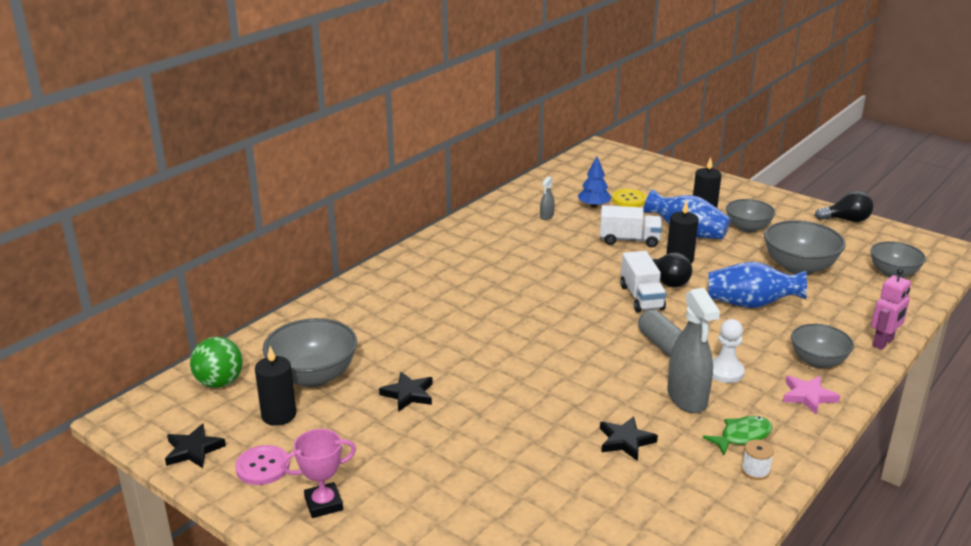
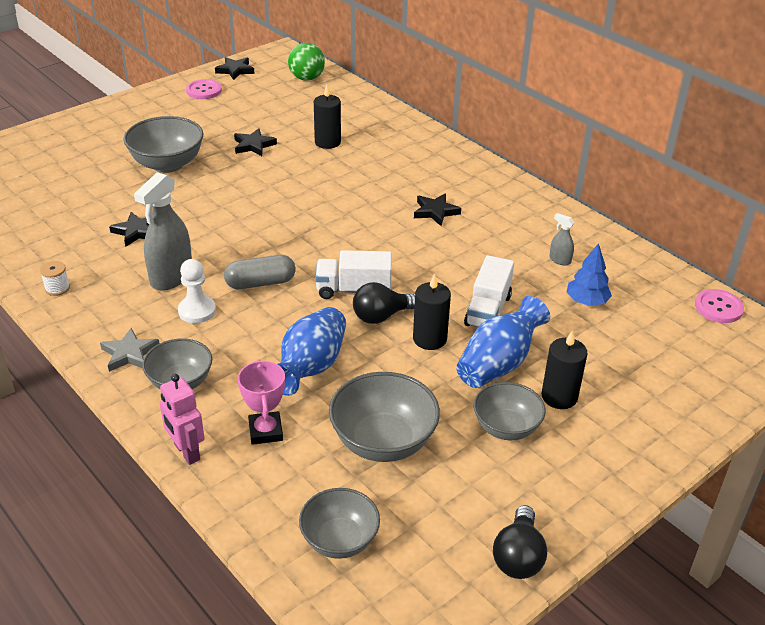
camera: 100 degrees right, 10 degrees up
(279, 415) = (256, 97): black candle -> black candle (327, 142)
(313, 376) = (297, 110): grey bowl -> grey bowl (167, 164)
(323, 504) = (154, 108): pink trophy -> pink trophy (265, 431)
(501, 271) = (435, 211): none -> black star
(572, 166) = (718, 307): none -> pink button
(629, 199) = (605, 336): yellow button -> none
(687, 398) = (171, 277): grey spray bottle -> grey spray bottle turned 60 degrees counterclockwise
(742, 436) = (102, 294): green fish -> none
(808, 396) = (129, 353): pink star -> grey star

